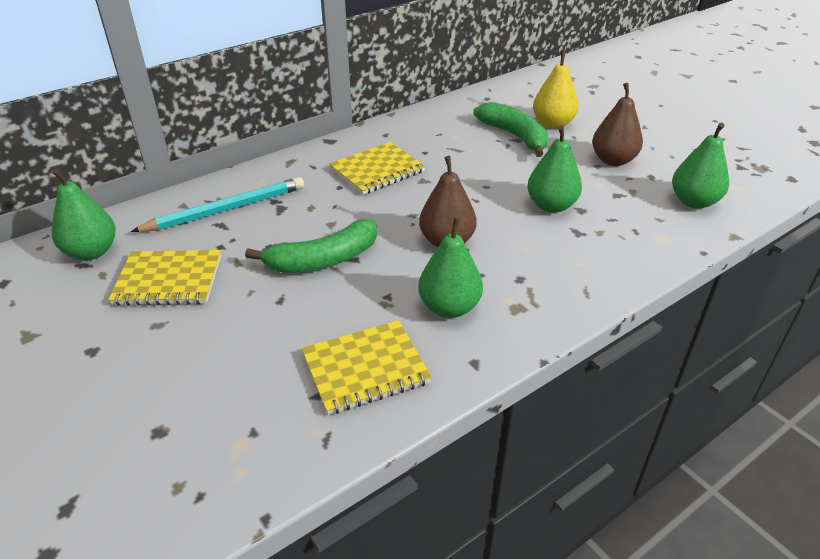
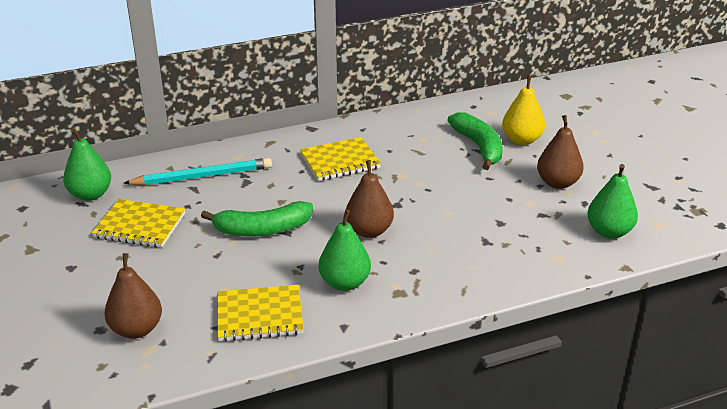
camera: 15 degrees right, 5 degrees down
(210, 421) = (136, 329): none -> brown pear
(551, 206) = (475, 215): green pear -> none

